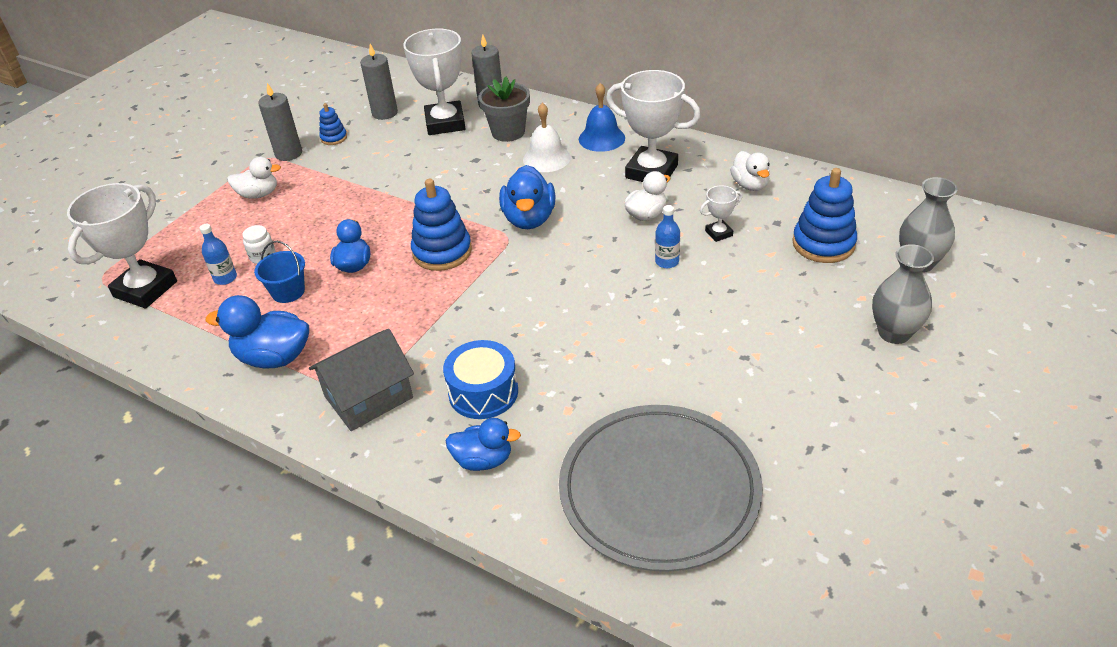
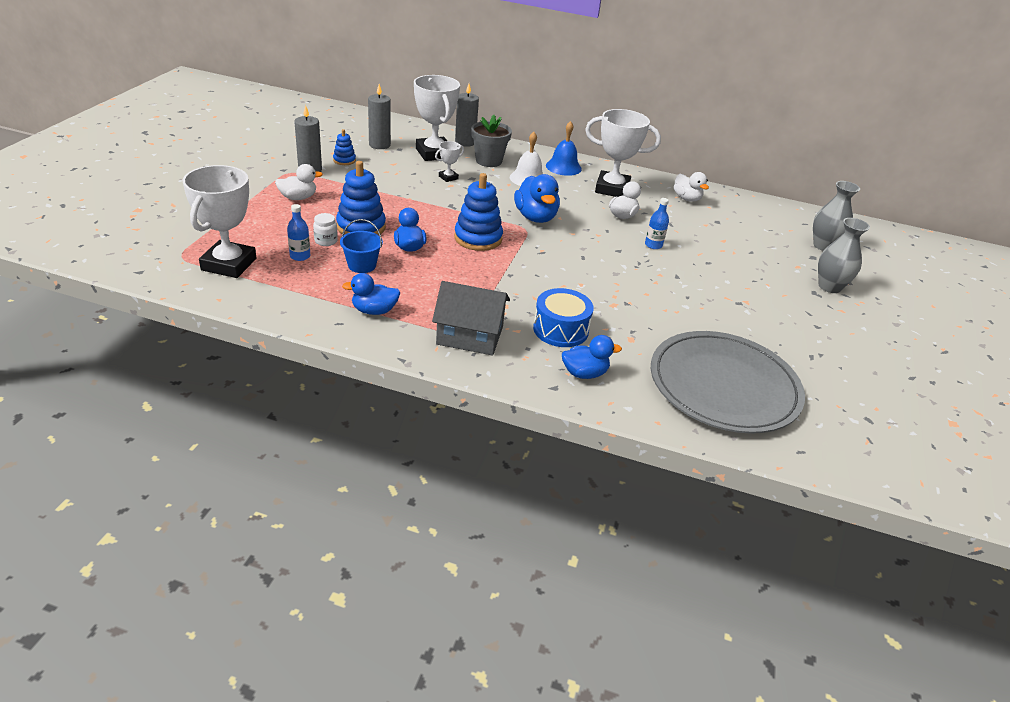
camera: 20 degrees left, 5 degrees down
(274, 357) = (374, 311): blue duck -> blue duck, size x0.66
(368, 397) = (470, 335): grey house -> grey house turned 60 degrees clockwise
(719, 233) = (681, 228): white trophy -> white trophy (448, 177)
(823, 244) = (755, 234): blue stacking toy -> blue stacking toy (361, 227)

